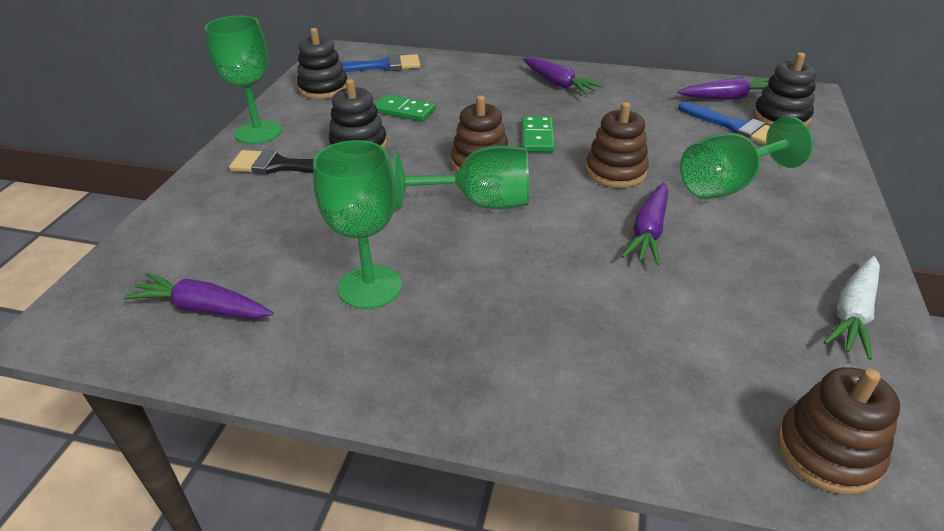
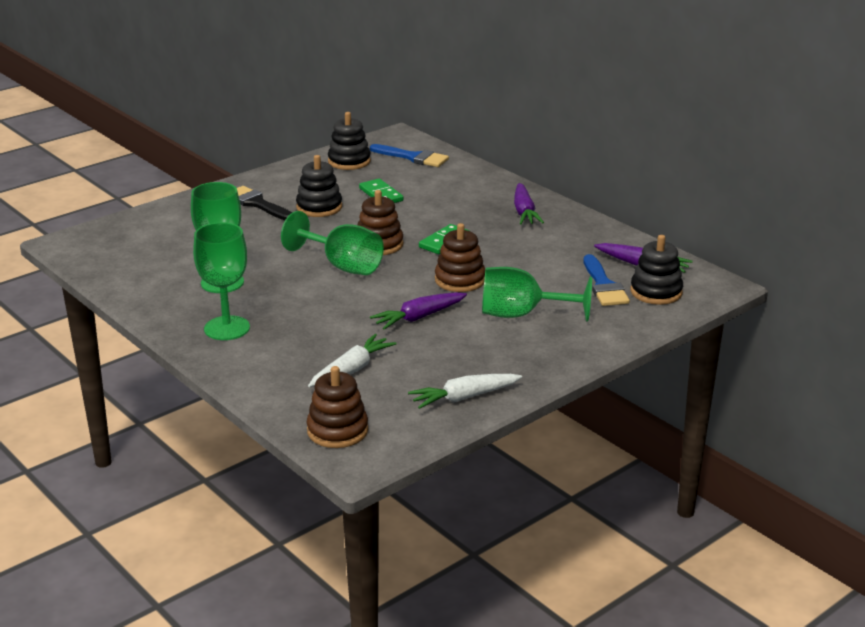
camera: 35 degrees right, 10 degrees down
(203, 308) = (132, 260): purple carrot -> none
(258, 132) = (269, 178): green goblet -> green goblet (227, 328)
(694, 340) = (352, 370): none -> white carrot

